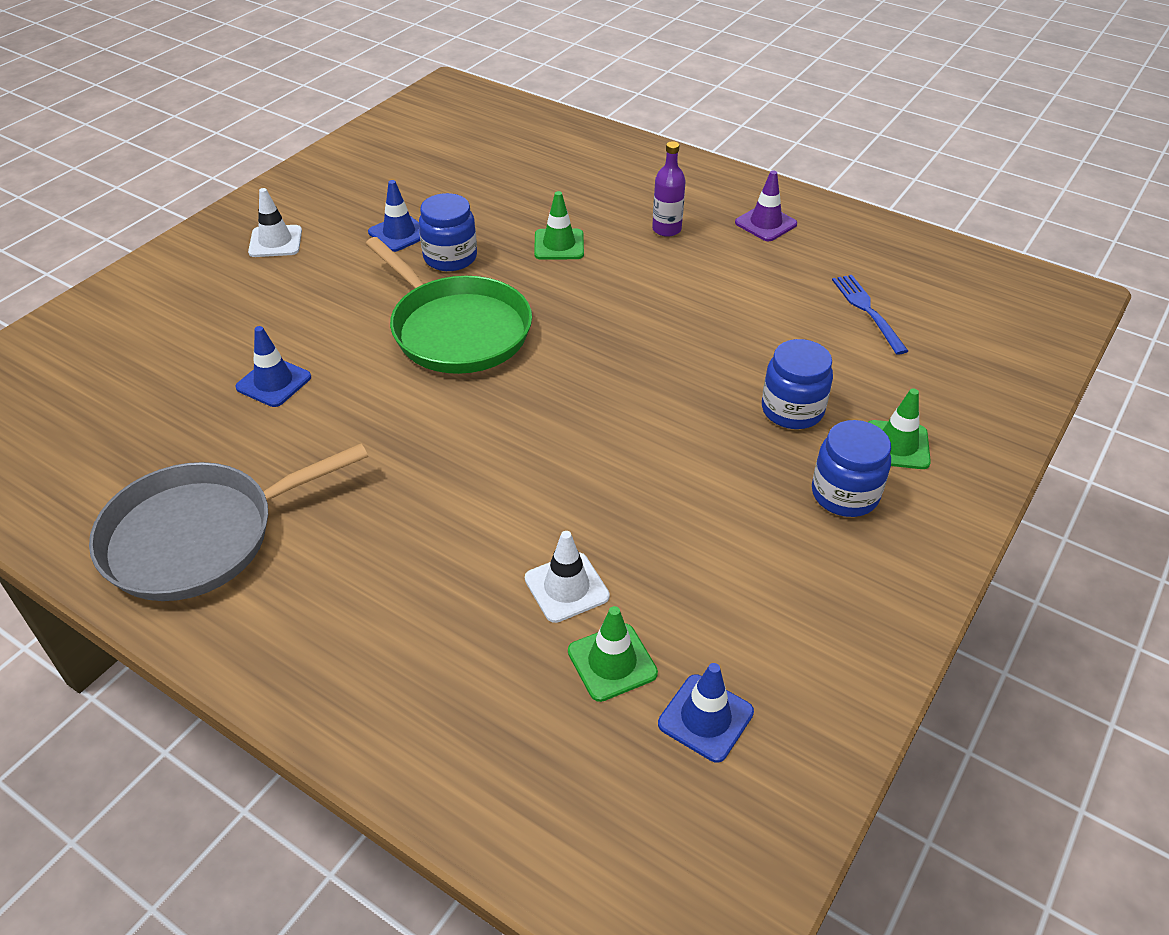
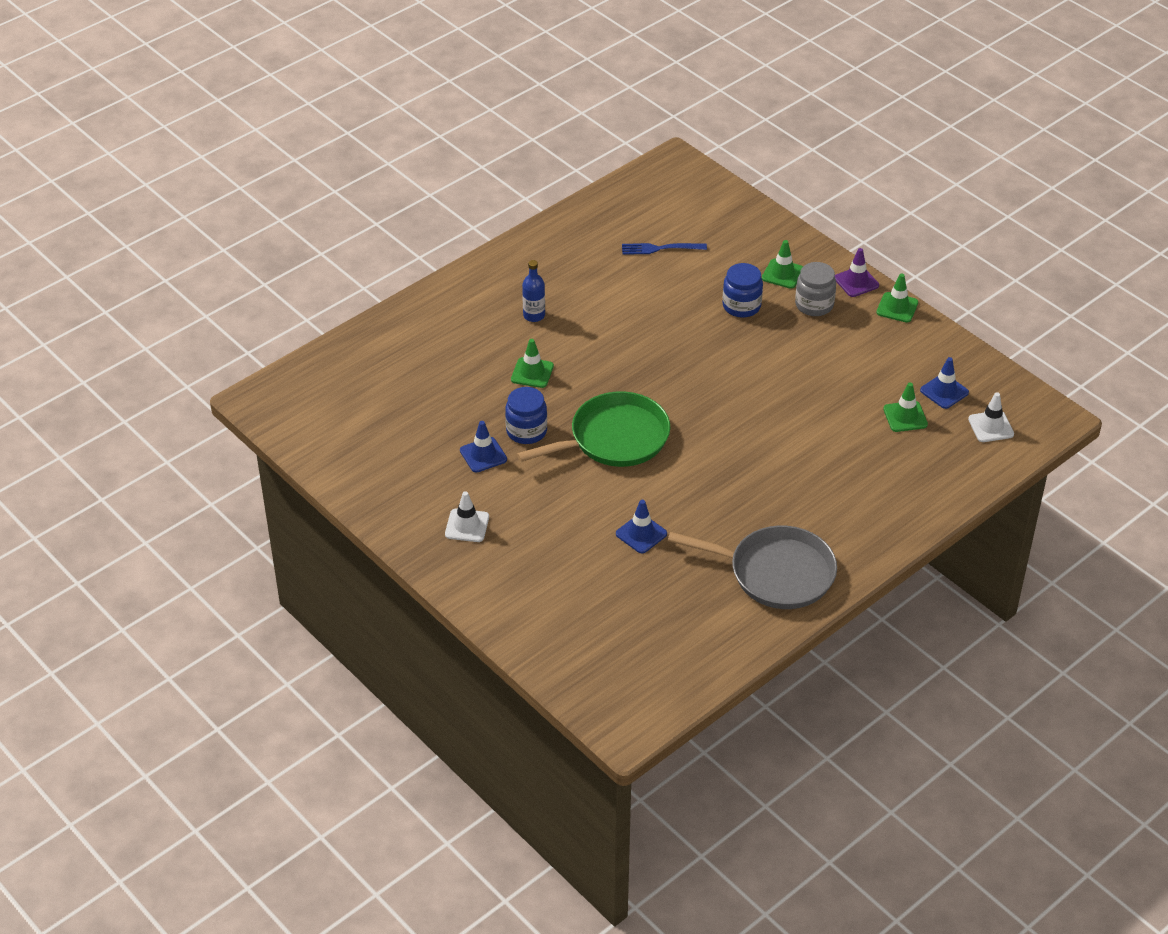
camera: 75 degrees left, 0 degrees up
(199, 537) = (776, 573): grey pan -> grey pan turned 60 degrees counterclockwise
(566, 587) = (853, 424): white traffic cone -> white traffic cone (991, 427)
(666, 229) = (534, 315): purple bottle -> blue bottle
(765, 223) = (546, 266): purple traffic cone -> purple traffic cone (856, 282)
(844, 494) = (814, 305): blue jar -> grey jar
(905, 610) = (897, 307): none -> green traffic cone

